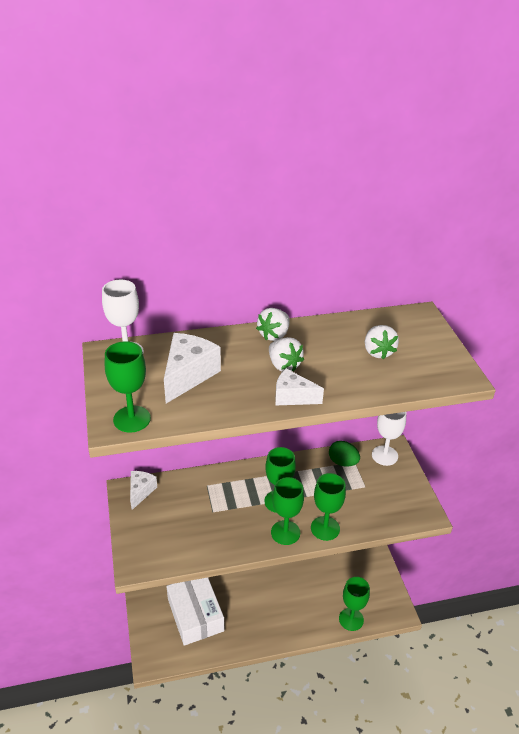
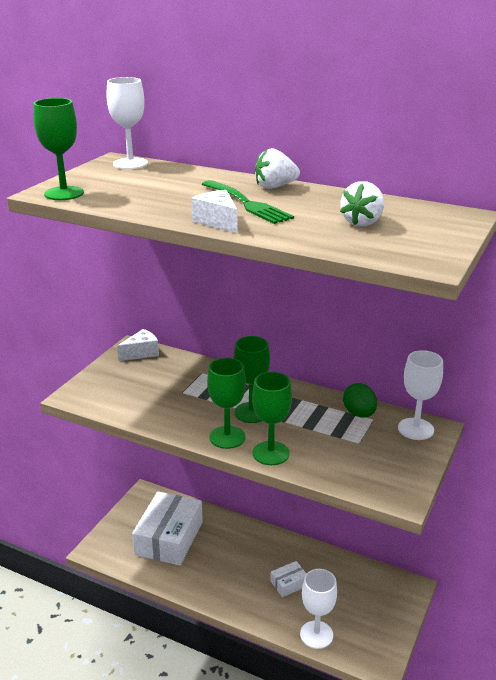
camera: 40 degrees right, 10 degrees down
(188, 375) = (153, 186): white cheese -> none
(283, 365) = (247, 204): white strawberry -> green fork
(304, 595) = (289, 583): none -> white box
(351, 619) = (316, 634): green goblet -> white goblet

